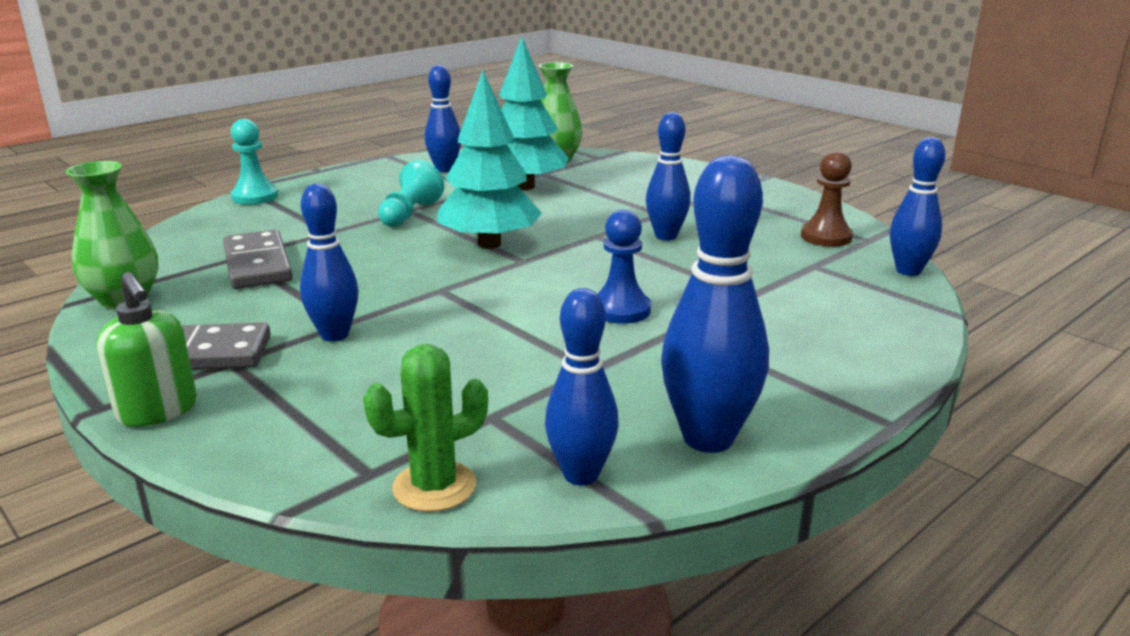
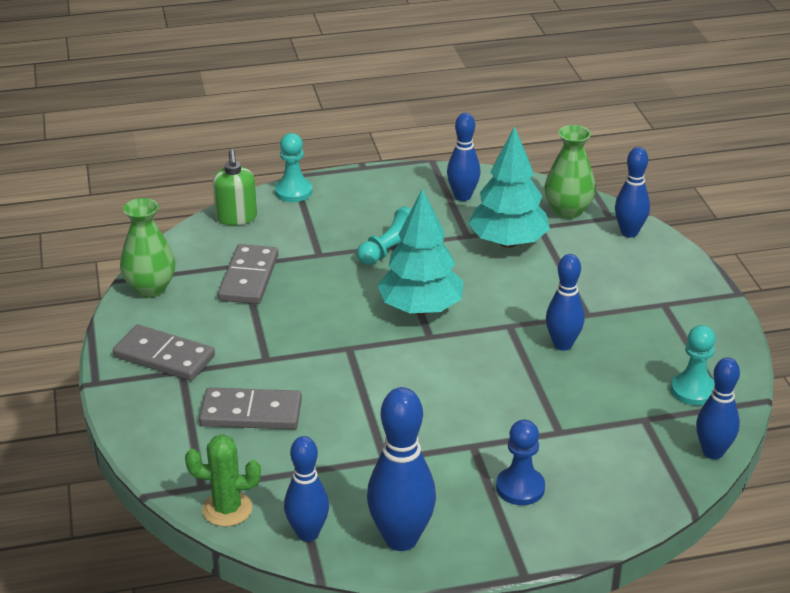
camera: 30 degrees right, 10 degrees up
(157, 411) = (122, 397): green soap dispenser -> green soap dispenser (236, 218)
(334, 335) = (253, 369): blue bowling pin -> blue bowling pin (629, 232)
(372, 375) = (251, 413): none -> grey domino
(620, 310) = (451, 412): blue pawn -> blue pawn (520, 488)
(826, 237) = (693, 390): brown pawn -> turquoise pawn

